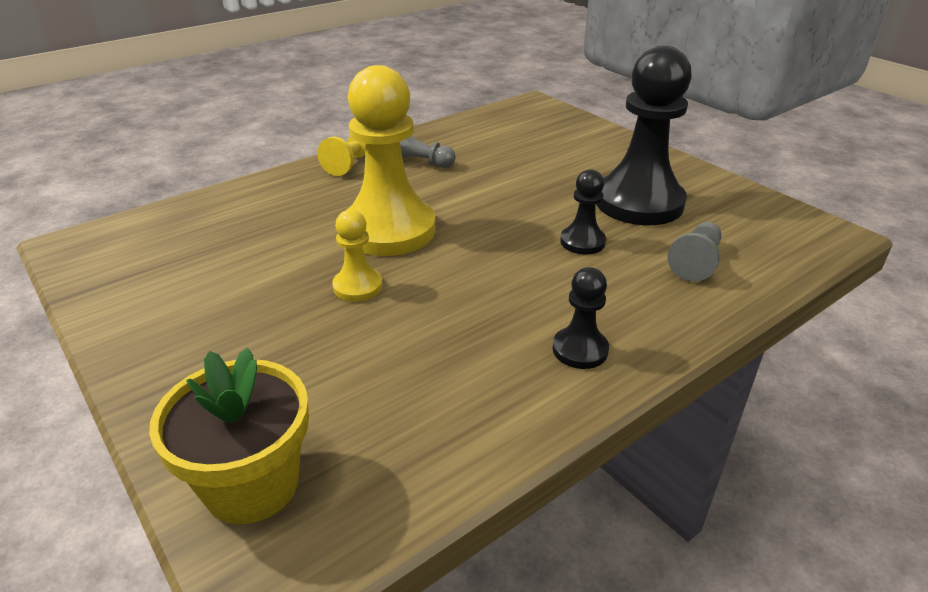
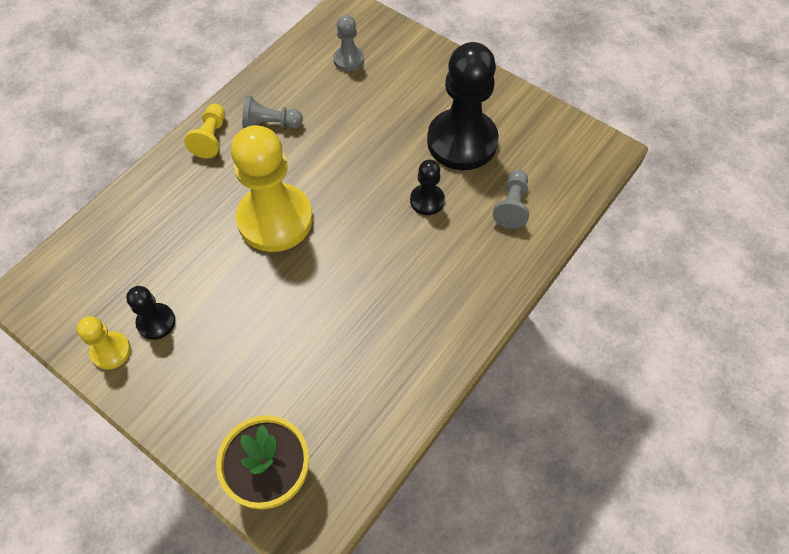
camera: 15 degrees left, 25 degrees up
(357, 286) = (274, 289): yellow pawn -> yellow pawn (111, 351)
(523, 133) = (348, 60): none -> grey pawn
(580, 350) = (445, 315): black pawn -> black pawn (156, 322)

